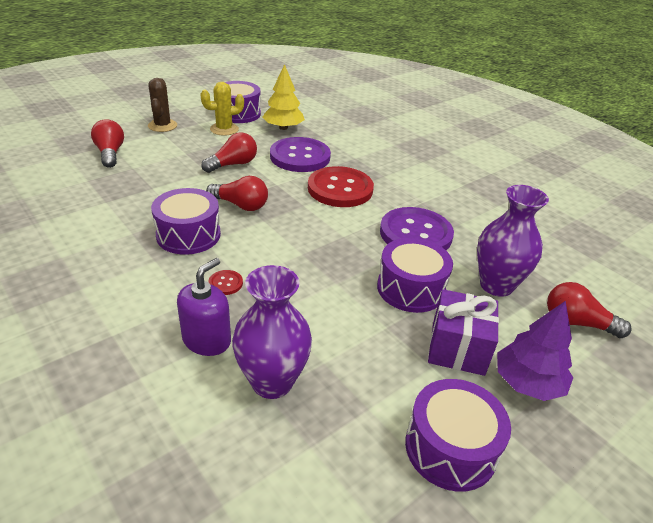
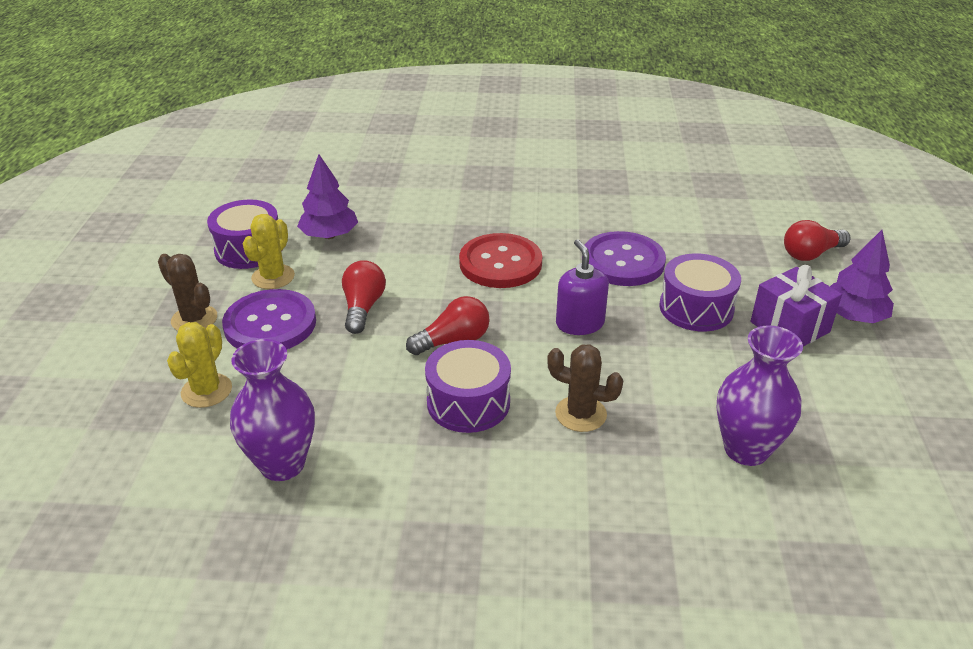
camera: 45 degrees left, 0 degrees up
(110, 153) = (206, 391): red light bulb -> yellow cactus
(207, 340) = (655, 465): purple soap dispenser -> purple soap dispenser (579, 323)
(225, 283) = (580, 414): red button -> brown cactus
(283, 128) = (329, 235): yellow tree -> purple tree
(300, 157) = (407, 256): purple button -> purple button (270, 324)
(450, 448) = (888, 392): purple drum -> none
(496, 285) = (734, 263): purple vase -> purple vase (282, 464)

